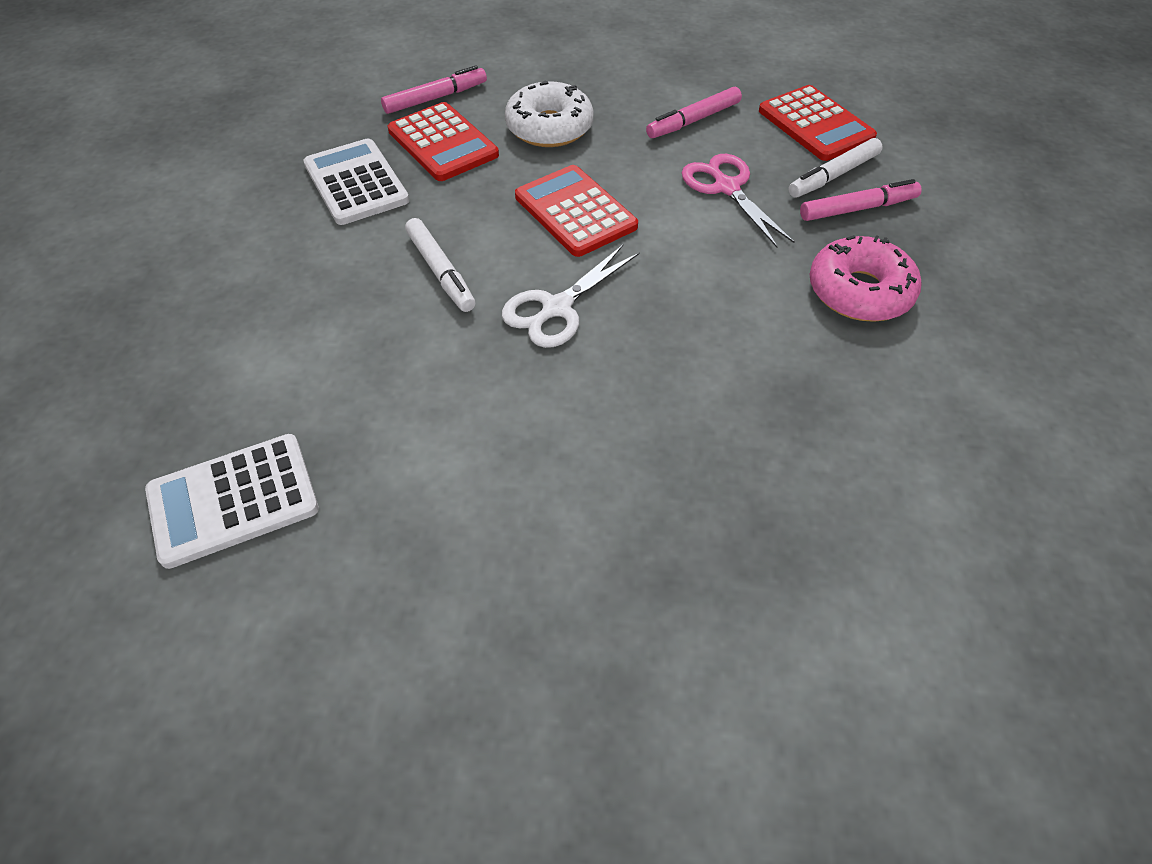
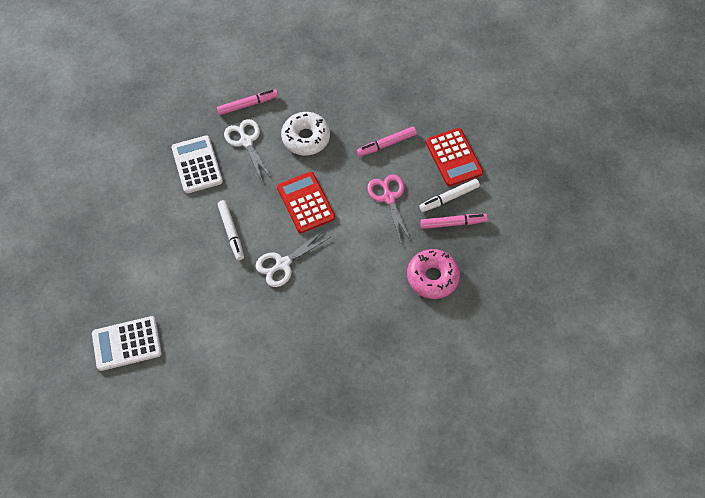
camera: 10 degrees right, 10 degrees up
(443, 143) = (246, 141): red calculator -> white scissors

